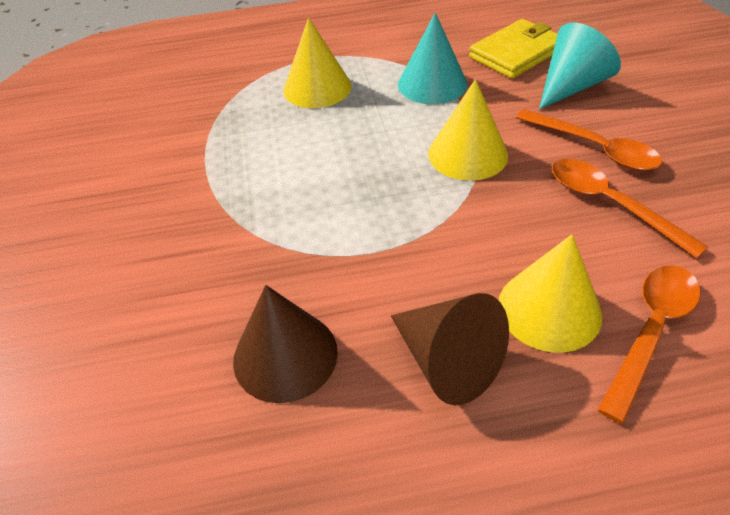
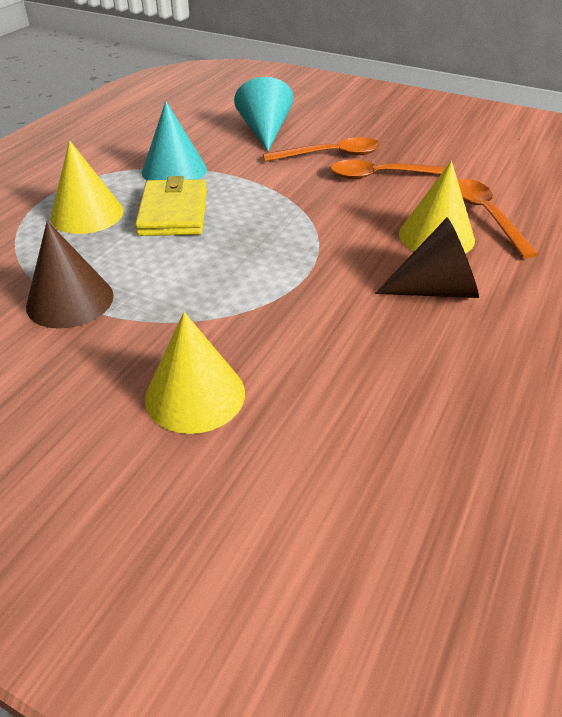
camera: 55 degrees left, 5 degrees down
(285, 355) = (357, 354): brown cone -> brown cone (70, 300)
(467, 154) = (269, 194): yellow cone -> yellow cone (195, 395)
(516, 53) = (199, 129): yellow wallet -> yellow wallet (173, 212)

